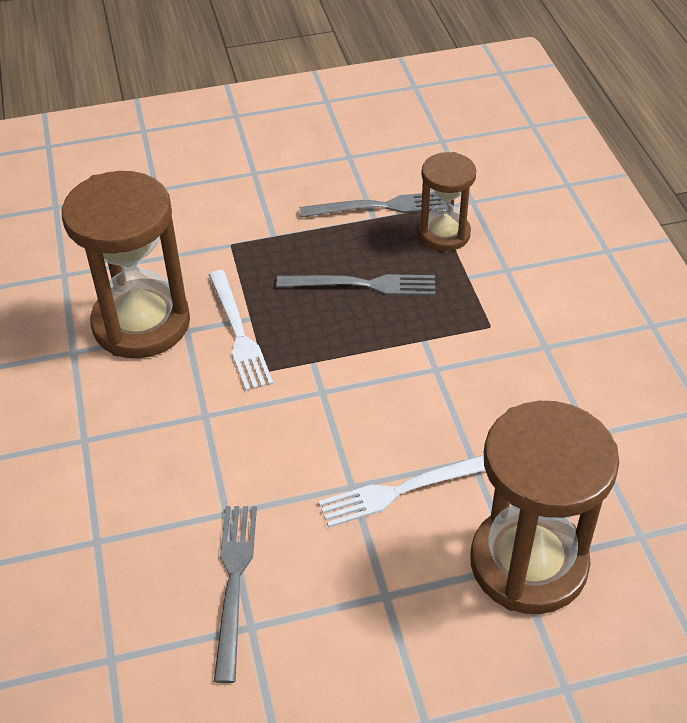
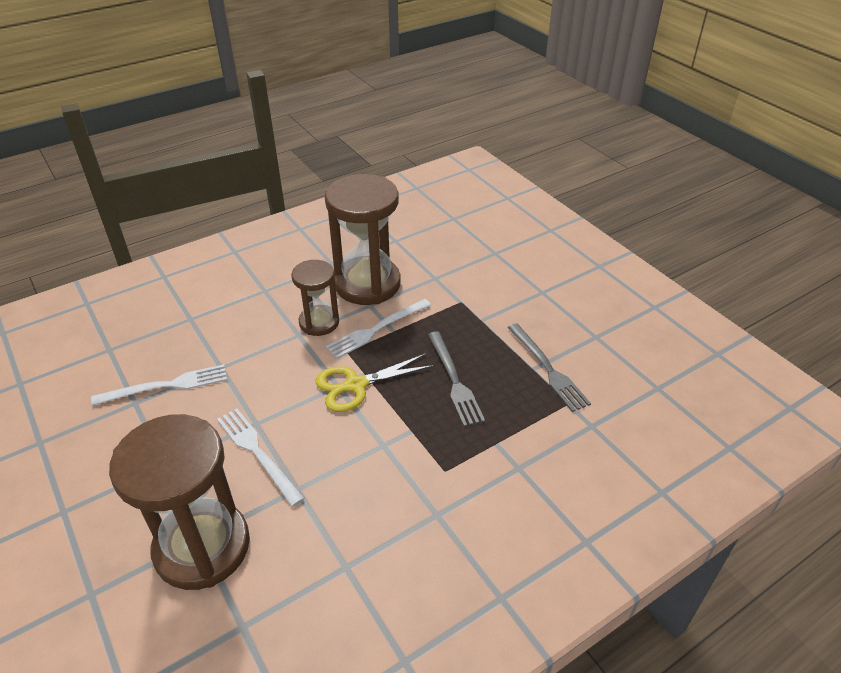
camera: 70 degrees right, 5 degrees down
(234, 582) = (166, 386): grey fork -> white fork
(329, 373) = (356, 385): none -> yellow scissors
(444, 234) = (539, 416): brown hourglass -> brown hourglass (319, 322)

